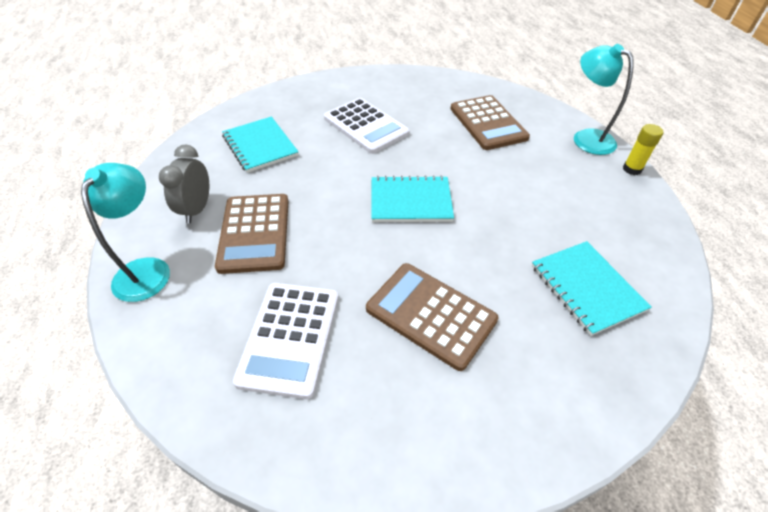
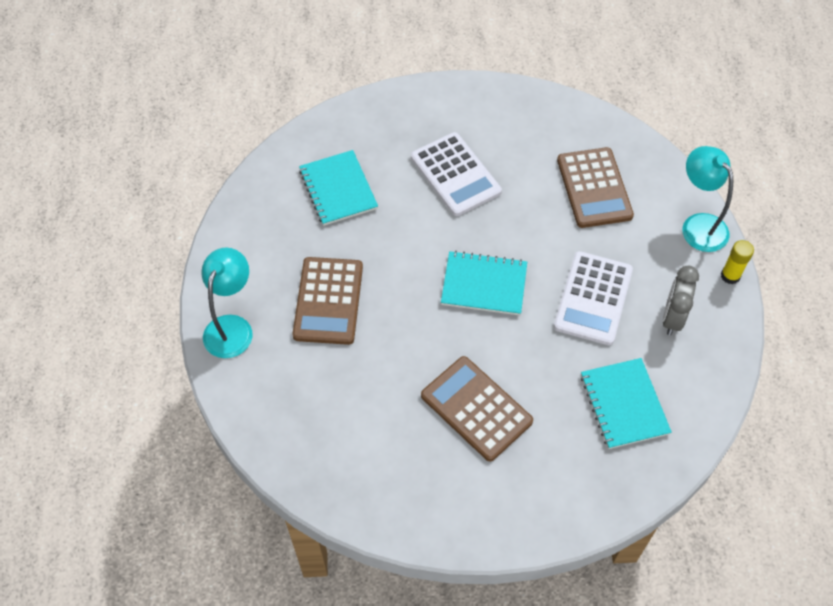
camera: 10 degrees right, 10 degrees up
(197, 209) = (274, 265): grey clock -> grey clock (672, 317)
(290, 338) = (354, 411): white calculator -> white calculator (593, 298)

